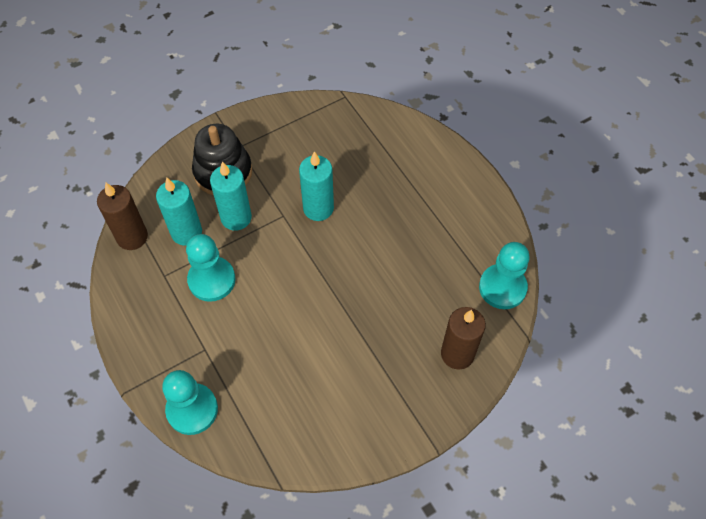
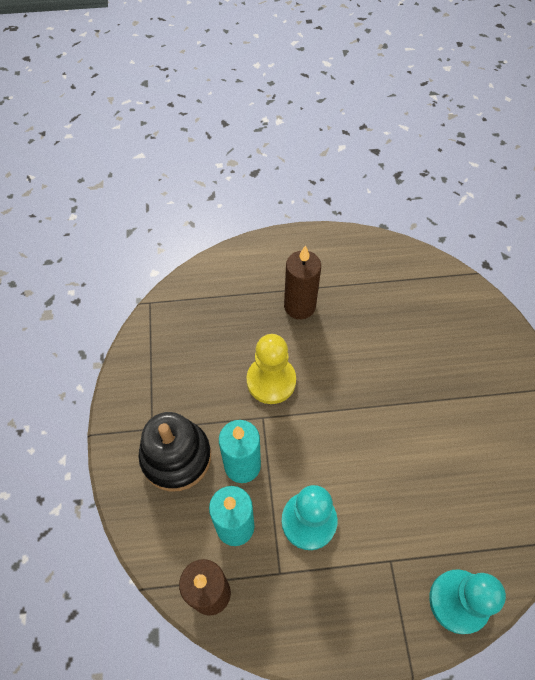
camera: 65 degrees left, 0 degrees up
(318, 208) = (271, 381): turquoise candle -> yellow pawn
(457, 354) = (477, 331): brown candle -> brown candle (299, 306)
(502, 287) = (424, 269): turquoise pawn -> none

